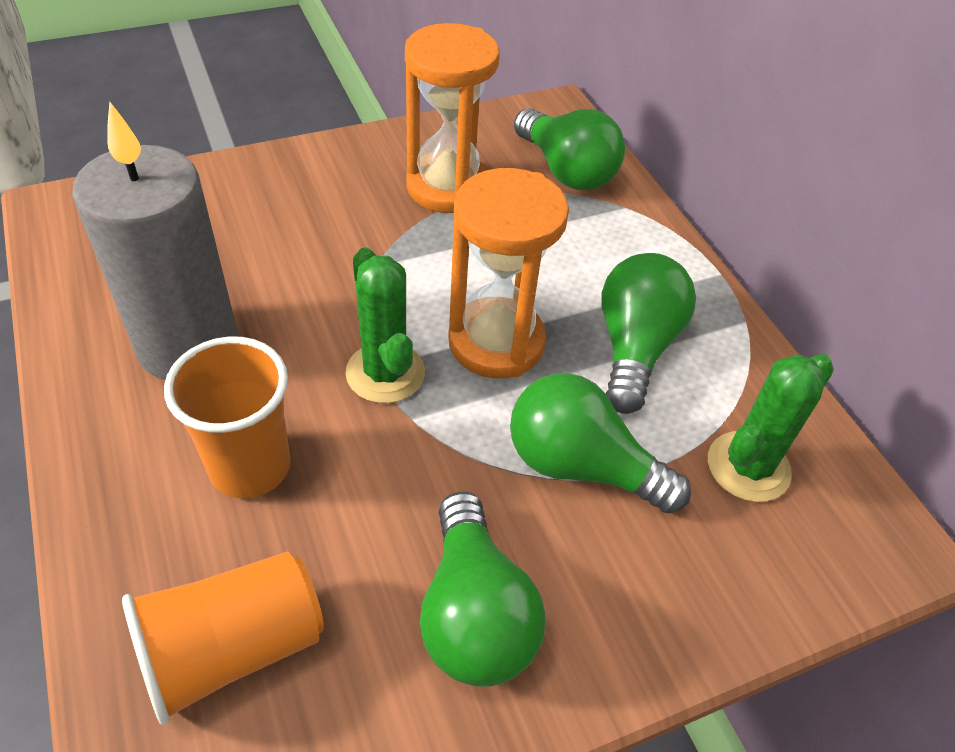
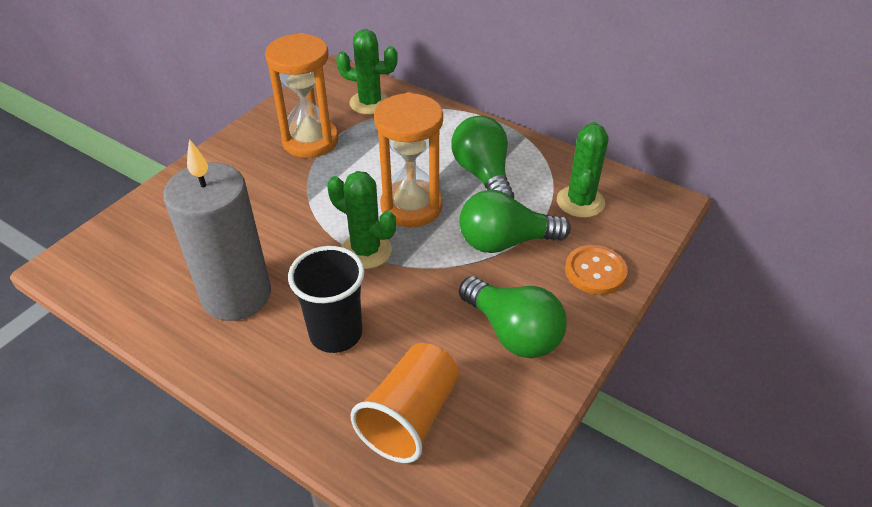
camera: 30 degrees left, 5 degrees down
(250, 466) = (336, 333): orange cup -> black cup
(566, 170) = (370, 103): green light bulb -> green cactus
(679, 593) = (595, 271): none -> orange button

